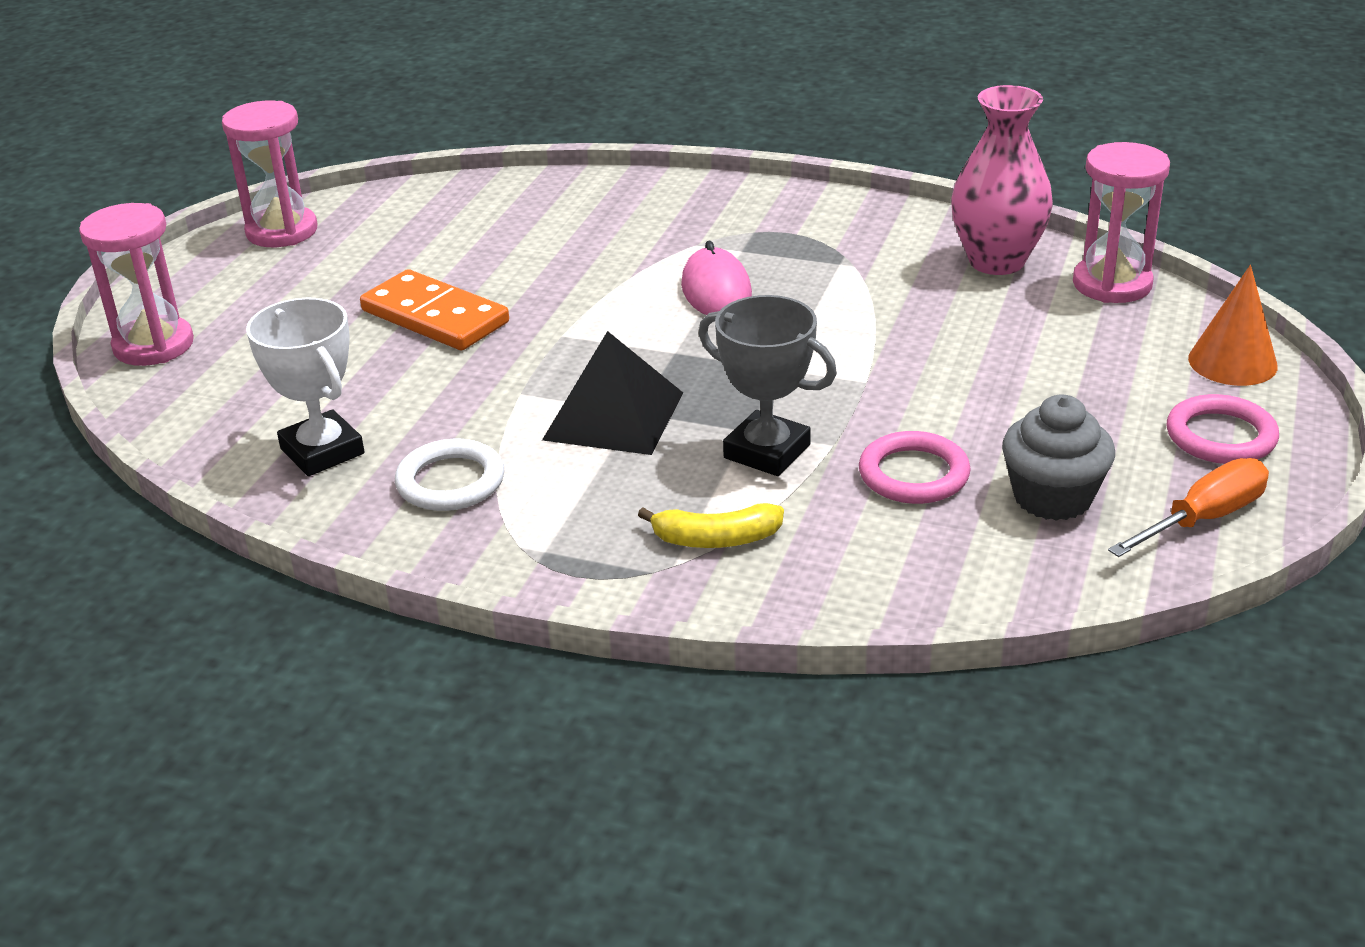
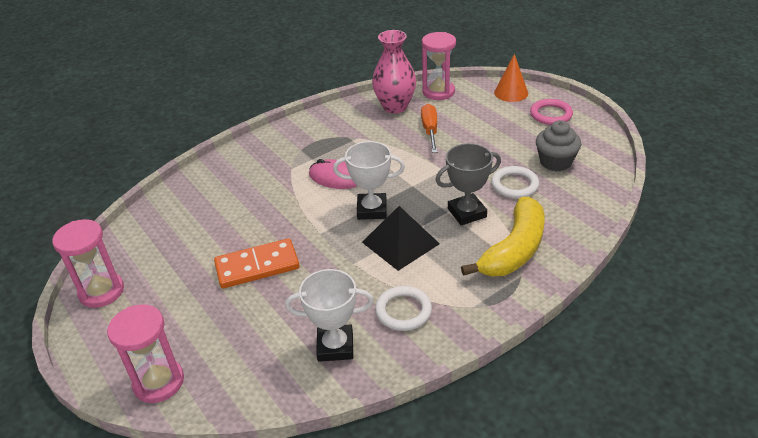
camera: 55 degrees left, 5 degrees up
(670, 356) = (372, 210): none -> white trophy
(716, 539) = (514, 249): yellow banana -> yellow banana, size x1.95
(913, 474) = (514, 185): pink ring -> white ring
(1203, 519) = (593, 139): orange screwdriver -> orange screwdriver (430, 130)

